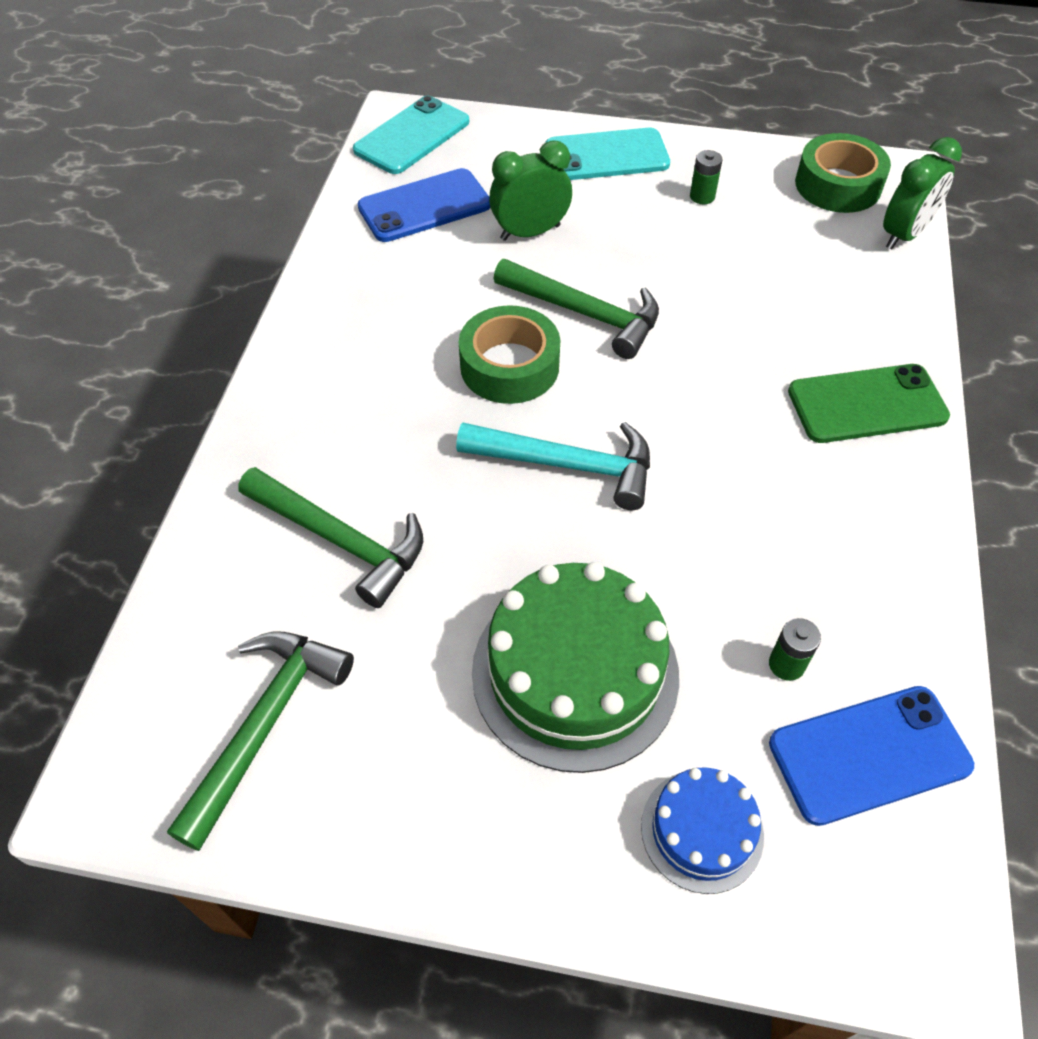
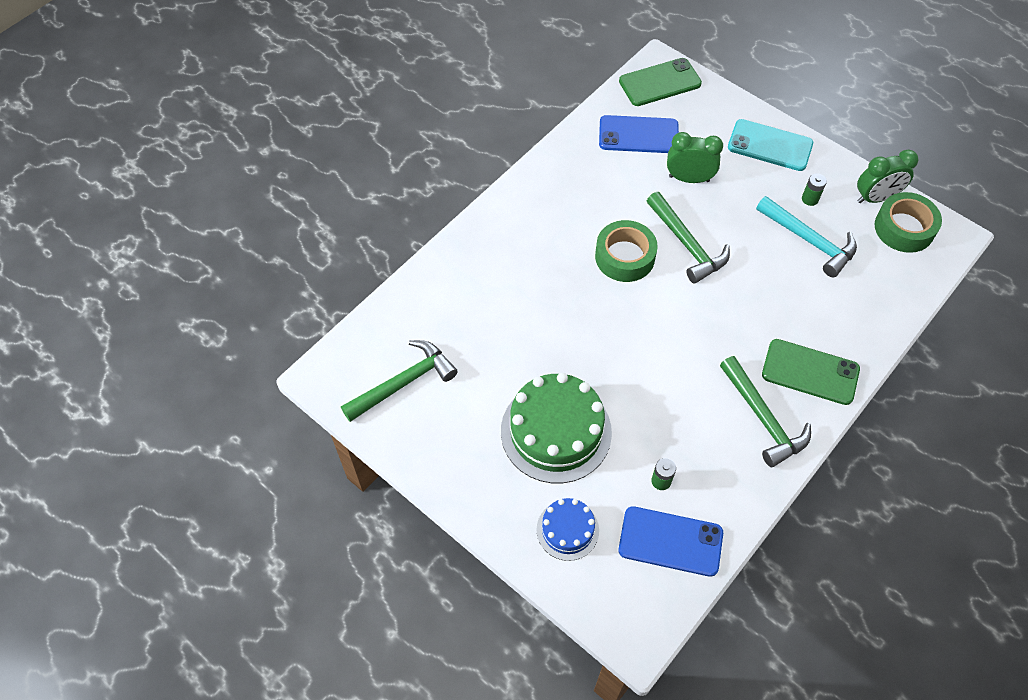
camera: 30 degrees right, 5 degrees up
(341, 541) = (484, 312): green hammer -> green hammer (763, 419)
(412, 136) = (660, 83): turquoise phone -> green phone
(568, 465) = (620, 327): turquoise hammer -> turquoise hammer (809, 241)
(904, 235) = (920, 280): green clock -> green clock (876, 198)

